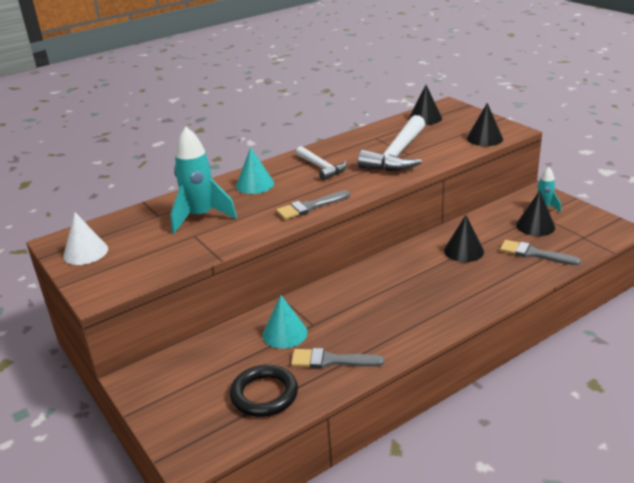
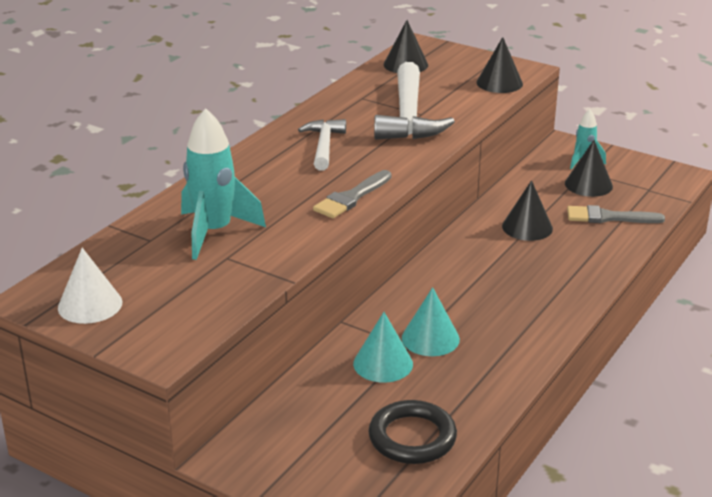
camera: 25 degrees left, 0 degrees up
(255, 184) = (251, 179): turquoise cone -> turquoise cone (430, 338)
(321, 168) = (324, 146): white hammer -> white hammer turned 120 degrees counterclockwise
(331, 360) = (463, 382): grey brush -> none

